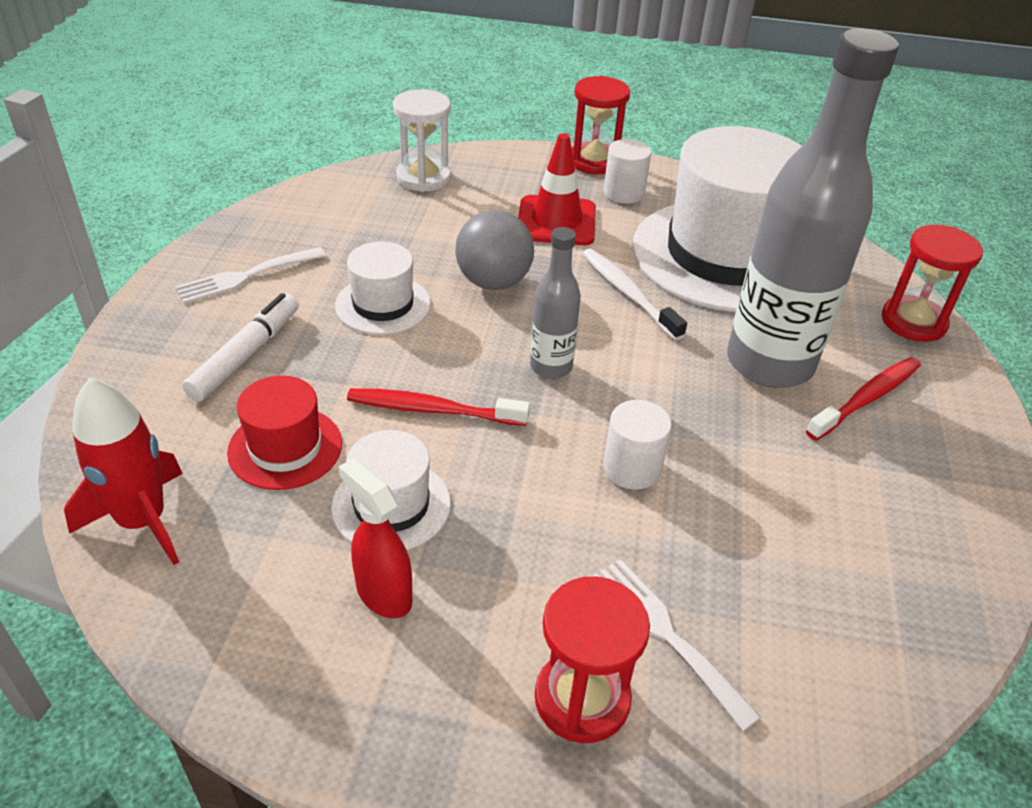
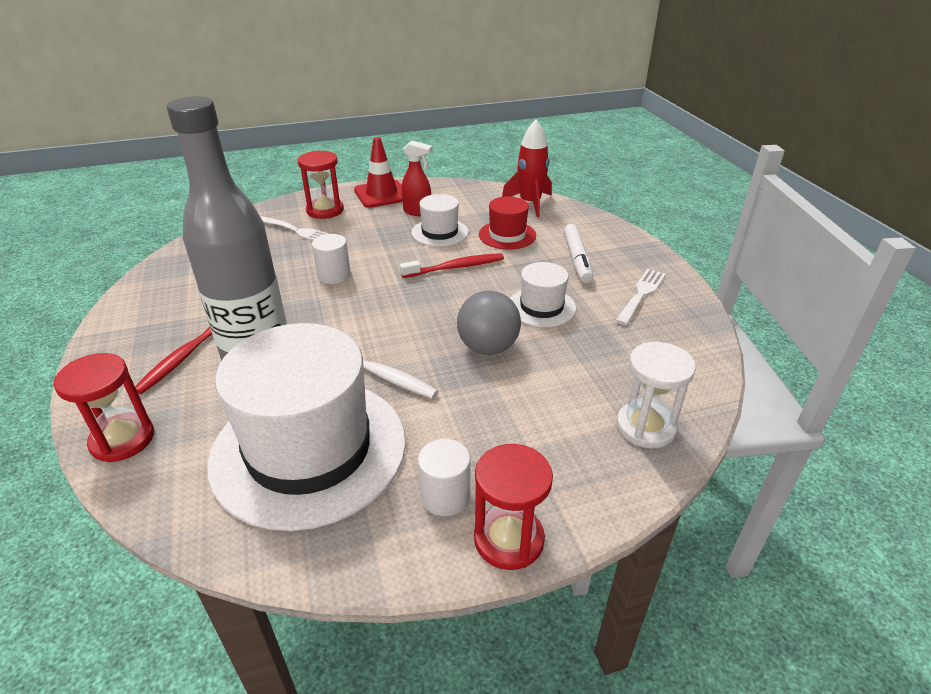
camera: 155 degrees right, 5 degrees down
(551, 367) = (407, 307): grey bottle -> none
(556, 221) = (485, 425): red traffic cone -> red traffic cone (381, 194)

